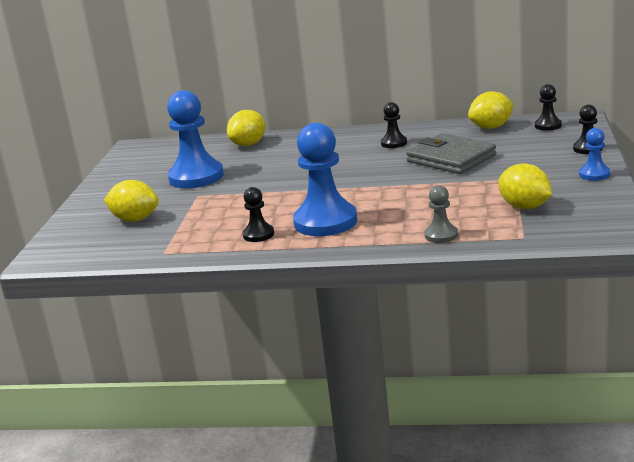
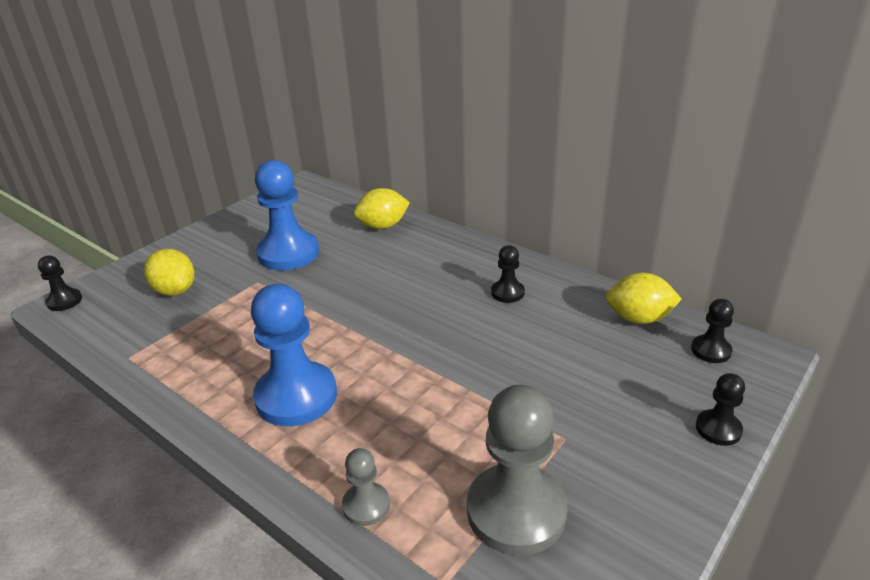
camera: 30 degrees right, 10 degrees up
(258, 234) = (222, 379): black pawn -> black pawn (64, 301)
(451, 158) = (535, 354): grey wallet -> none
(525, 207) = (516, 511): yellow lemon -> grey pawn
(594, 174) = (674, 495): blue pawn -> none

